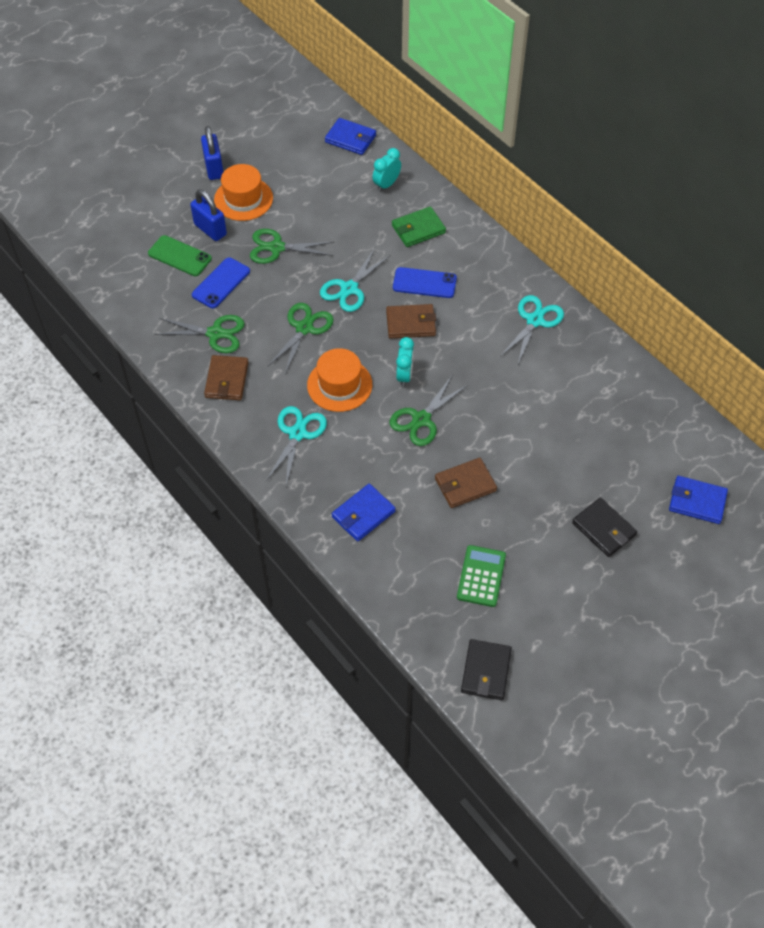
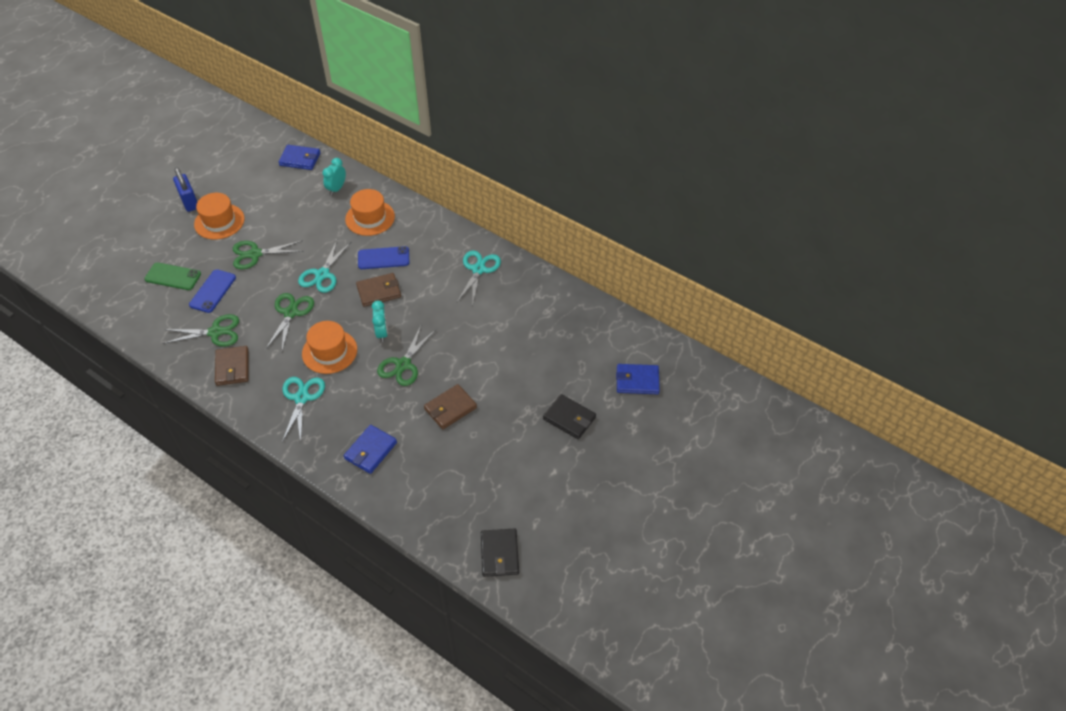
camera: 15 degrees left, 5 degrees down
(210, 229) = (195, 251): blue padlock -> none
(418, 229) = (370, 218): green wallet -> orange hat
(481, 576) = (479, 478): green calculator -> none

